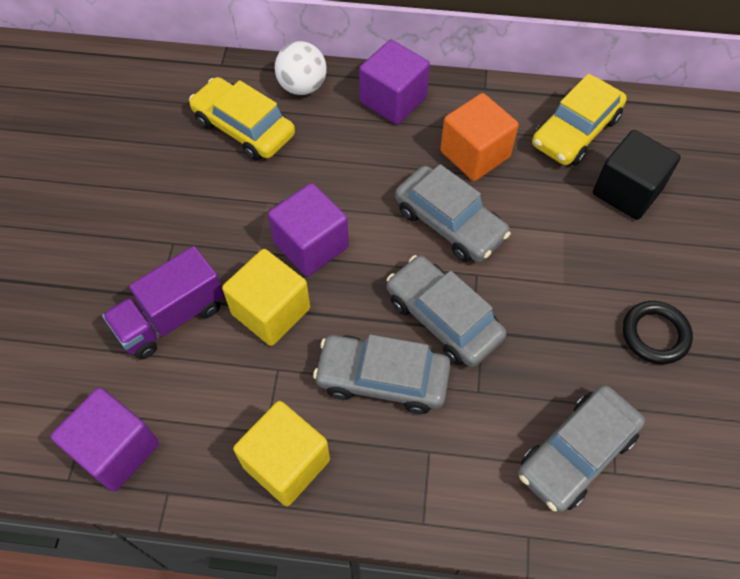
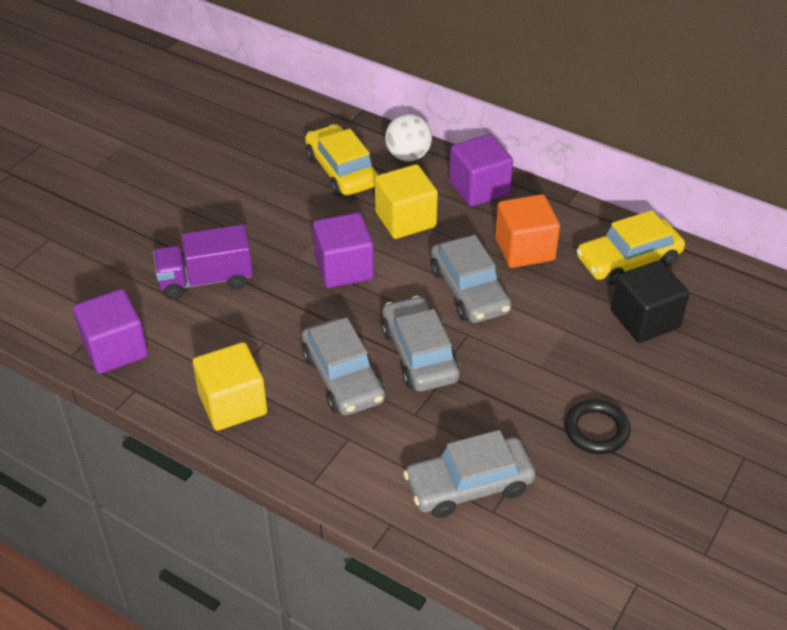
camera: 25 degrees right, 15 degrees down
(271, 311) = (284, 302): yellow cube -> yellow cube (405, 219)
(382, 378) = (342, 377): grey car -> grey car turned 150 degrees counterclockwise

